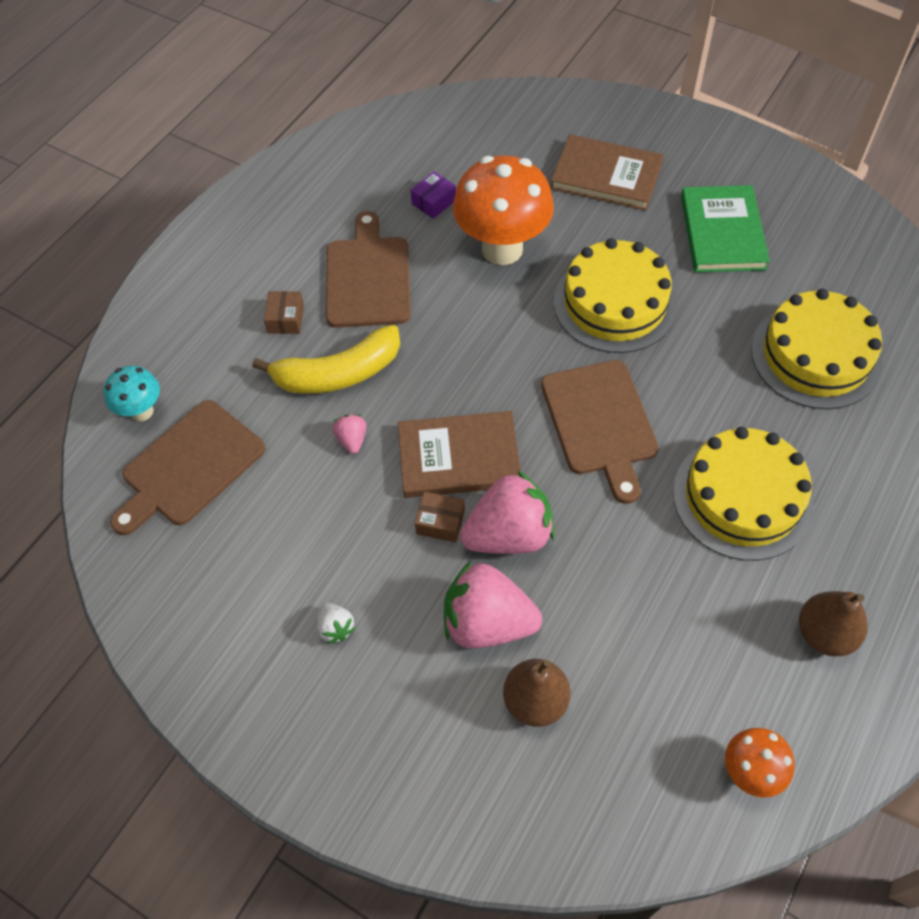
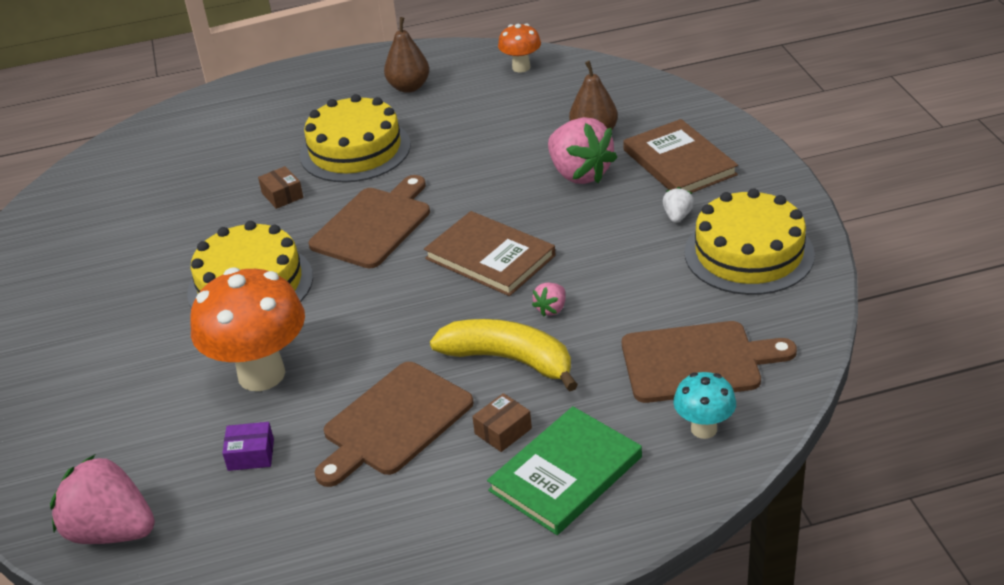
camera: 135 degrees left, 20 degrees down
(440, 522) = (547, 231): brown box -> brown box (282, 195)
(509, 534) = (512, 203): pink strawberry -> pink strawberry (111, 531)
(606, 176) = (95, 380): brown book -> brown book (679, 162)
(722, 232) = (104, 284): green book -> green book (566, 474)
(815, 355) = (194, 185): yellow cake -> yellow cake (749, 253)

